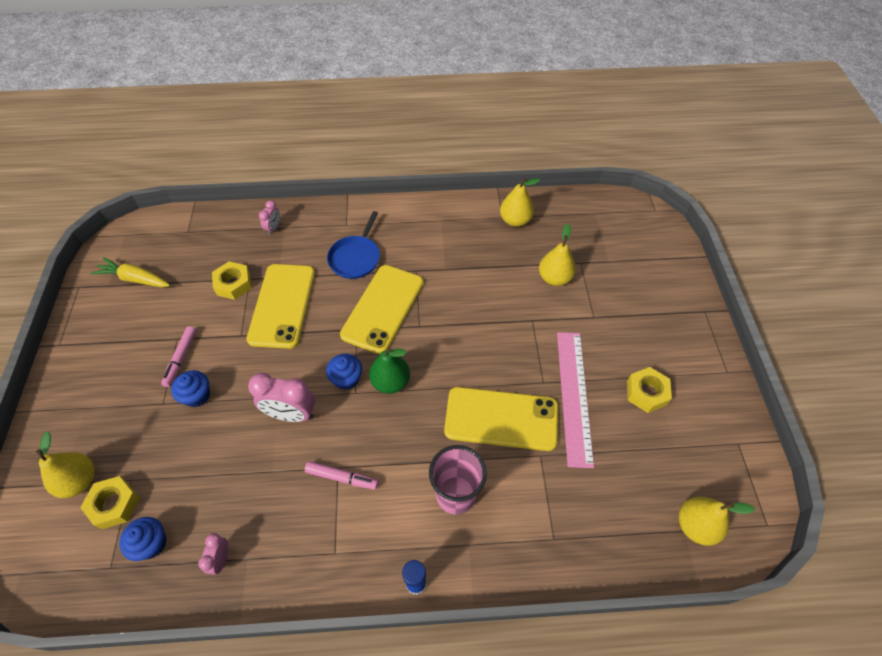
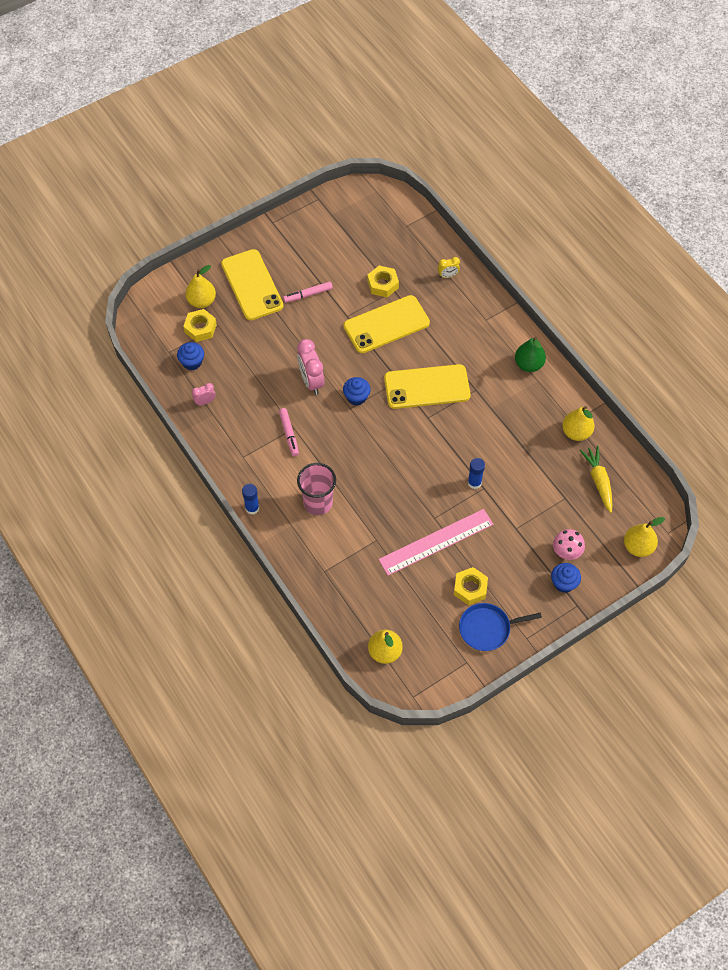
camera: 60 degrees right, 5 degrees up
(135, 279) = (346, 225): yellow carrot -> yellow carrot (598, 481)
(197, 396) = (289, 322): blue cupcake -> blue cupcake (563, 583)
(273, 228) = (448, 276): pink clock -> yellow clock
(355, 258) = (459, 344): blue pan -> blue pan (487, 629)
(390, 382) = (371, 424): green pear -> green pear (528, 364)
(501, 418) = (388, 504): yellow phone -> yellow phone (252, 285)
(521, 325) = (474, 482): none -> blue glue stick
(554, 278) = (535, 486): yellow pear -> yellow pear (638, 547)
(641, 291) = (566, 553): none -> pink mushroom

